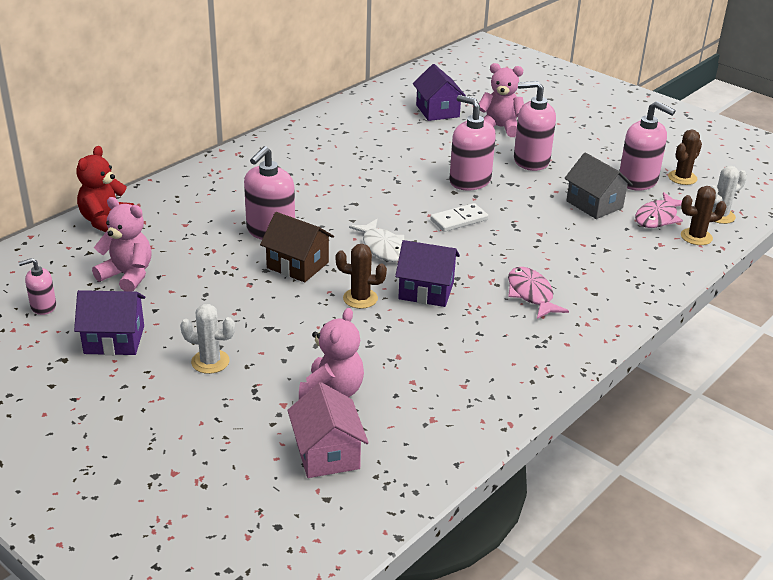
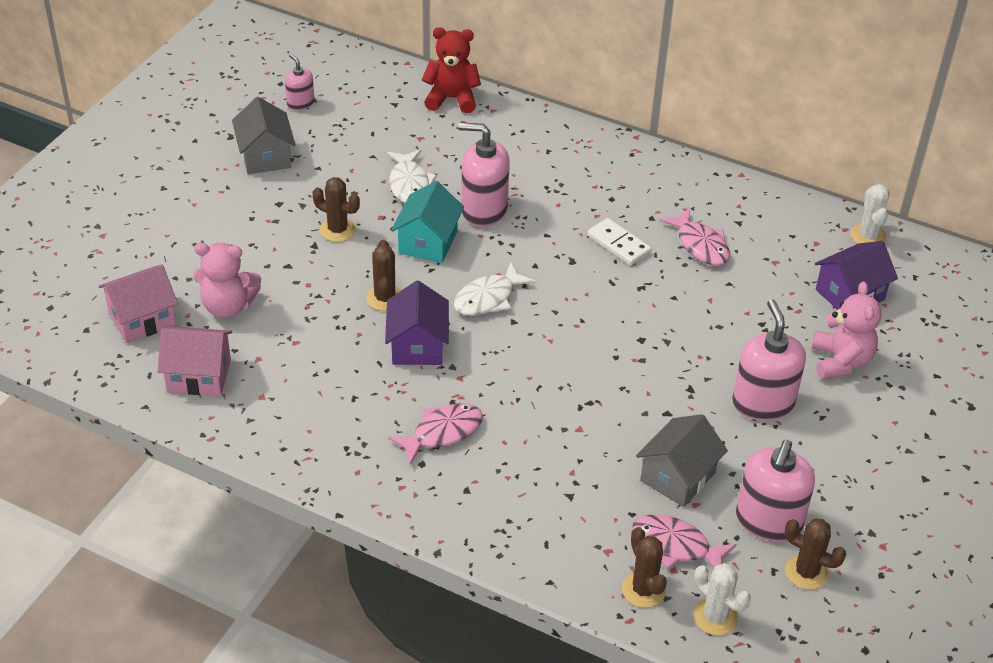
camera: 75 degrees right, 10 degrees up
(114, 340) = (265, 156): purple house -> grey house
(127, 276) = (365, 137): pink teddy bear -> none
(210, 362) = (251, 220): white cactus -> white cactus (868, 236)
(212, 262) = (409, 184): none -> white fish
(254, 311) = (337, 230): none -> brown cactus
(297, 265) = (428, 242): brown house -> turquoise house
(363, 150) = (700, 245): none -> pink fish
(424, 422) = (199, 375): none -> pink house
(459, 220) = (576, 352): white domino -> white domino (618, 244)
(469, 181) = (675, 350): pink soap dispenser -> none

